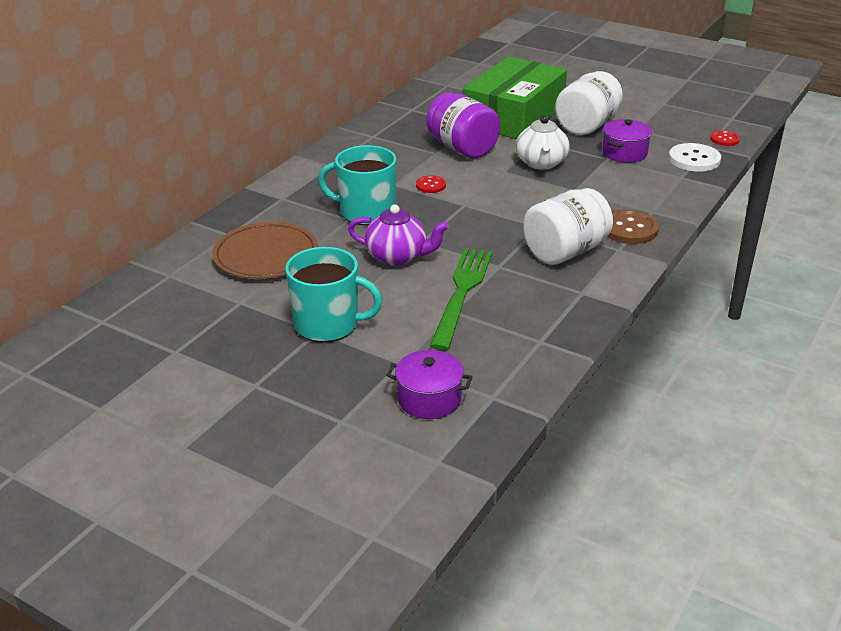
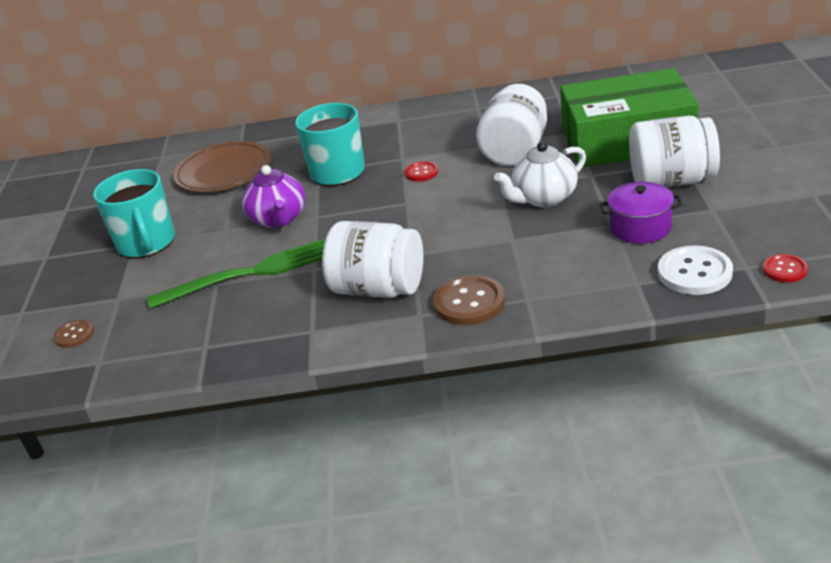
camera: 60 degrees right, 0 degrees up
(429, 399) = (74, 335): purple pot -> brown button
(462, 148) = (515, 151): purple jar -> white jar

